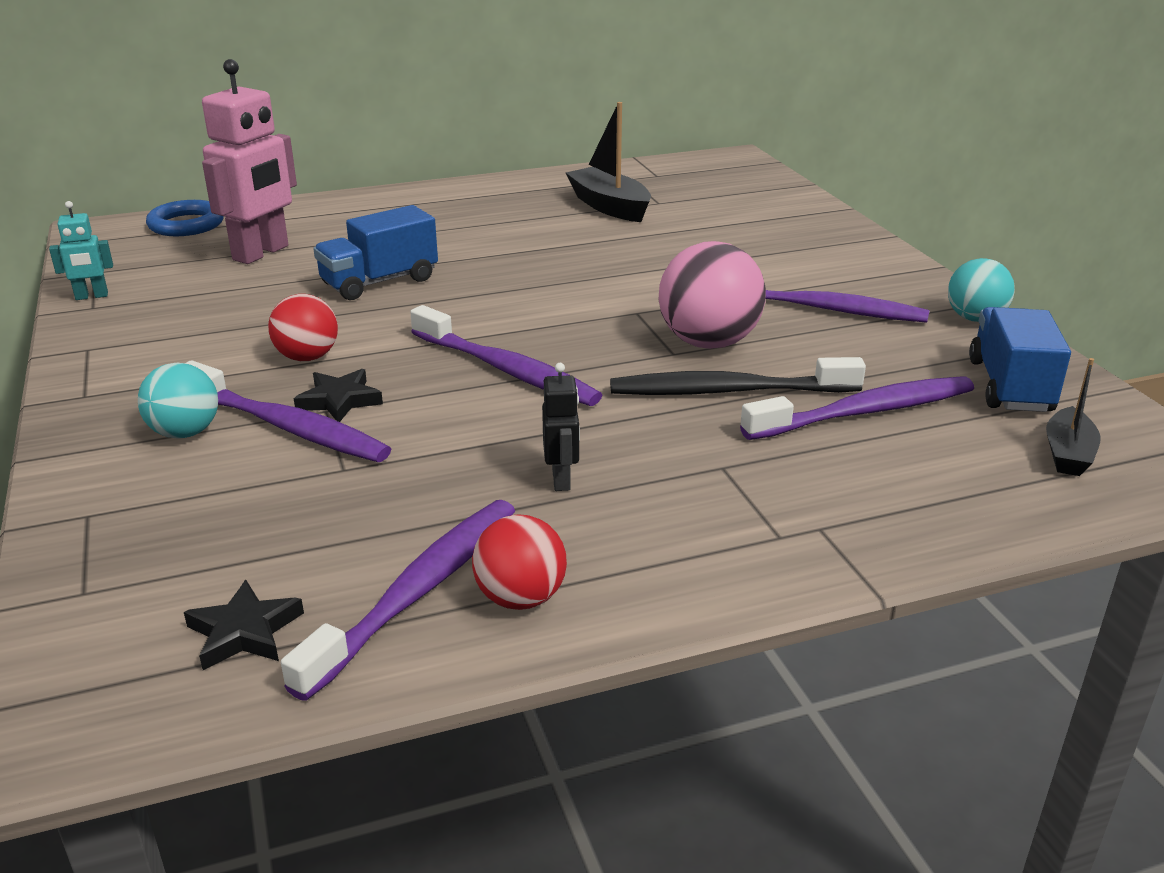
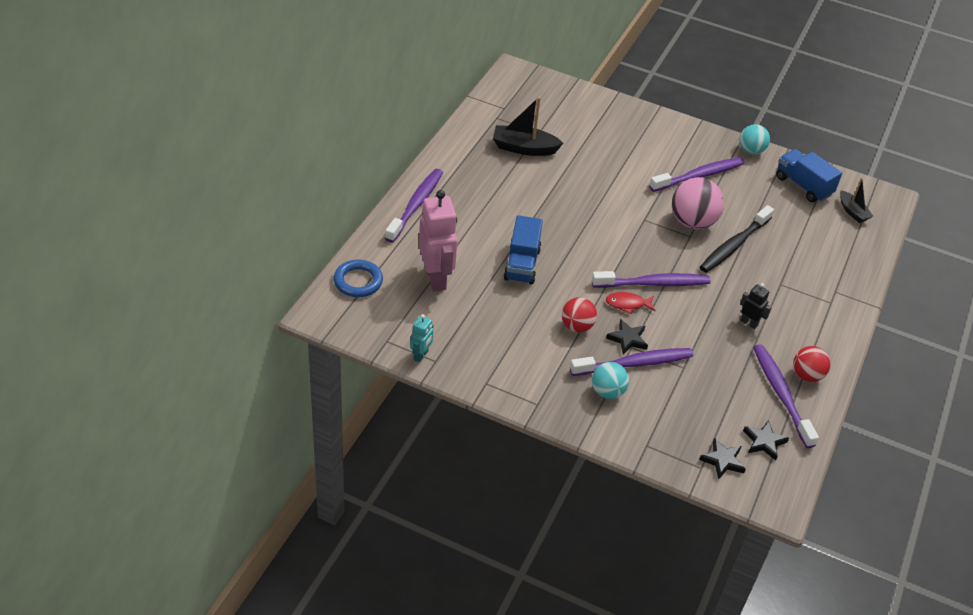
camera: 50 degrees left, 15 degrees up
(129, 607) = (722, 461): none -> black star
(422, 370) = (627, 304): none -> red fish
(865, 412) = (783, 228): purple toothbrush -> purple toothbrush (416, 205)

